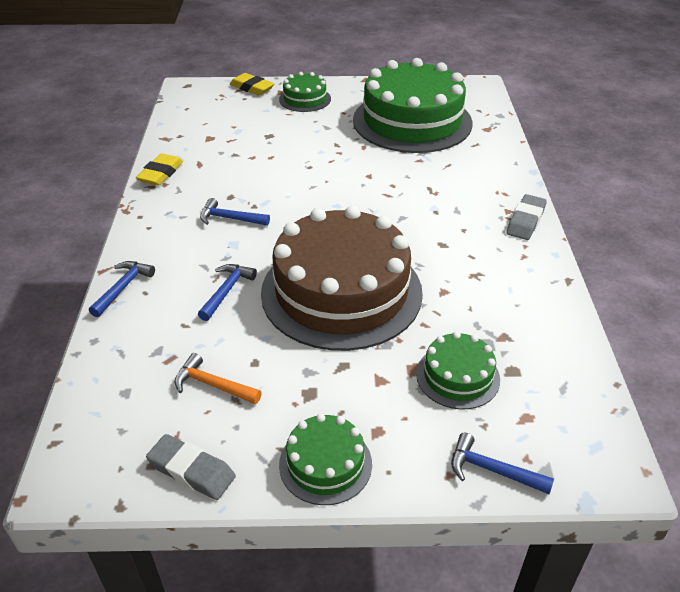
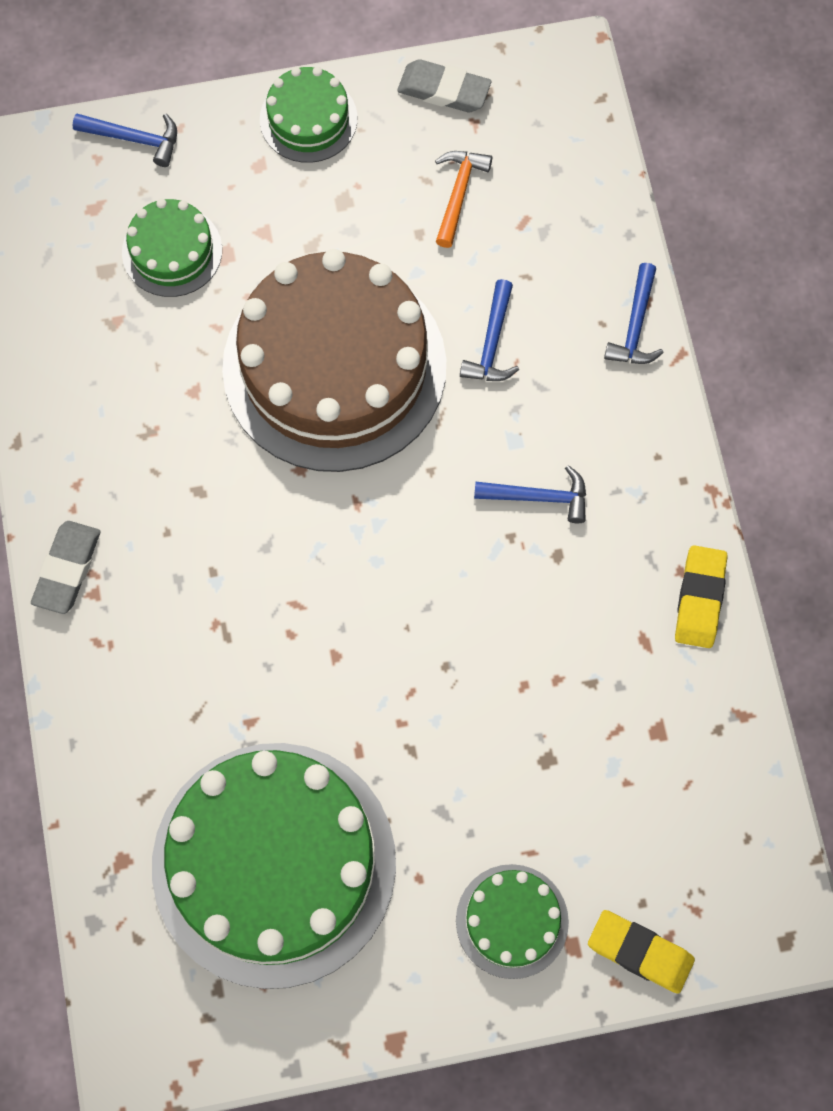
camera: 170 degrees right, 30 degrees up
(212, 385) = (458, 193): orange hammer -> orange hammer turned 90 degrees counterclockwise

